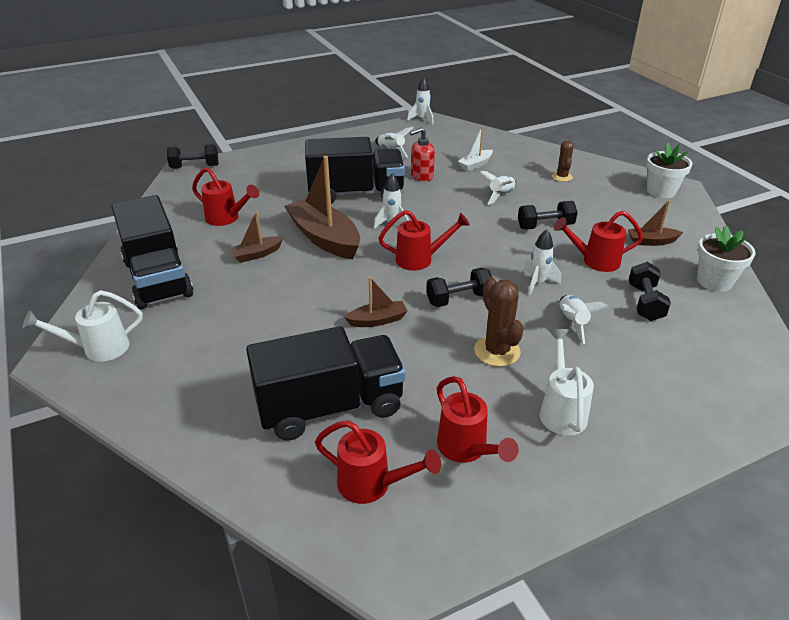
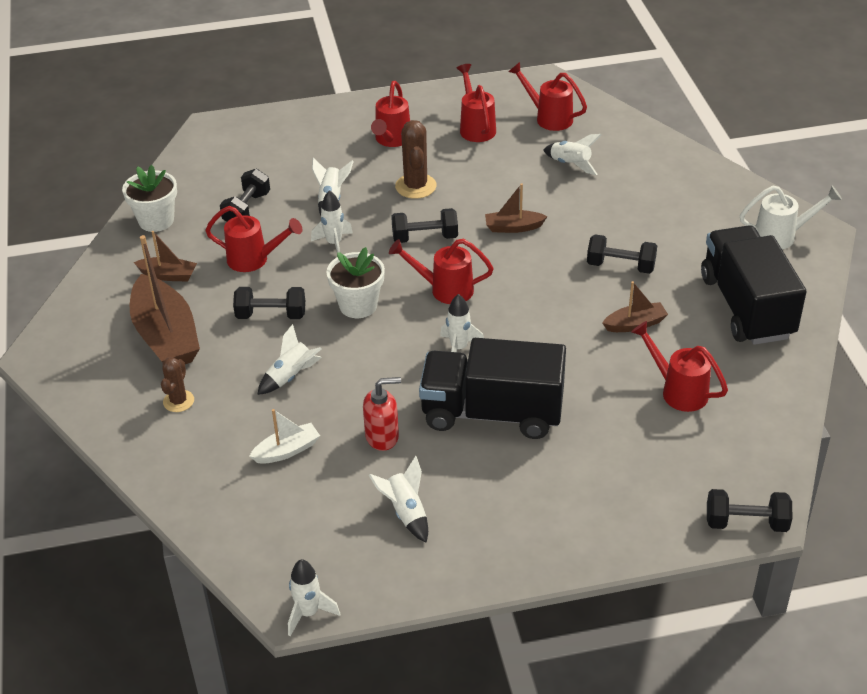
camera: 165 degrees left, 5 degrees up
(268, 298) = (620, 266): none -> black dumbbell
(324, 238) = (550, 337): brown boat -> brown boat (166, 336)
(330, 407) = (570, 164): black truck -> white rocket
(561, 410) = (391, 140): white watering can -> red watering can
(661, 191) = (71, 351): white flower pot -> white flower pot (358, 305)

